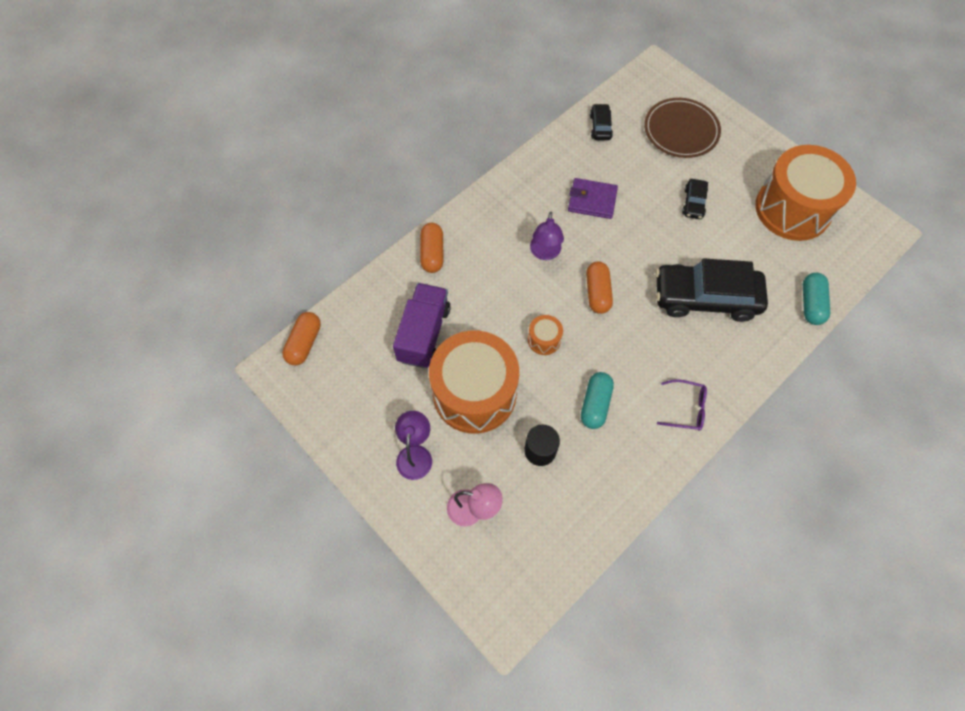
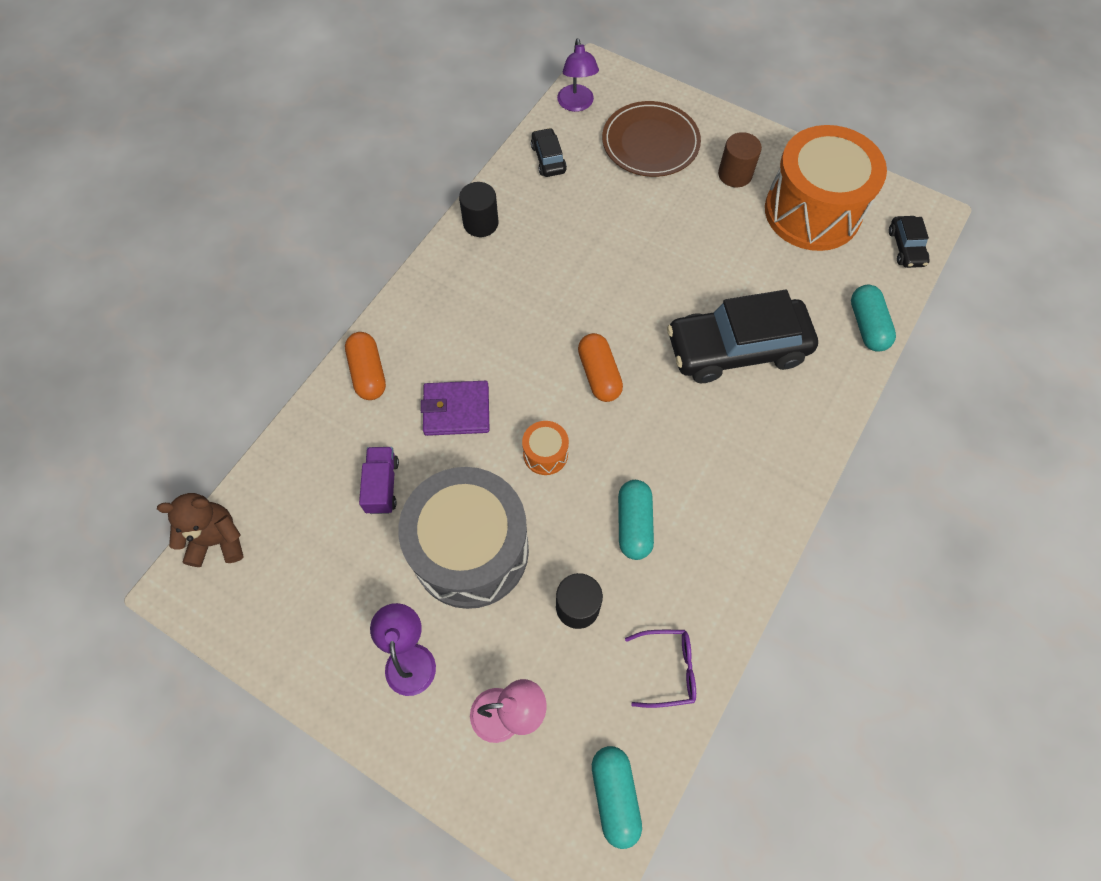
camera: 15 degrees left, 0 degrees up
(304, 343) = (217, 540): orange capsule -> brown teddy bear
(424, 334) = (382, 485): purple truck -> purple truck, size x0.59
(474, 393) = (470, 550): orange drum -> grey drum
(533, 583) = (614, 795): none -> turquoise capsule
(538, 164) = (480, 223): none -> black cylinder
(545, 253) = (518, 338): purple lamp -> purple lamp (576, 104)
(592, 200) = (561, 256): purple wallet -> purple wallet (456, 410)
(686, 408) = (751, 499): purple glasses -> purple glasses (668, 669)
(693, 203) = (690, 231): black car -> black car (906, 247)
(740, 168) = (735, 174): none -> brown cylinder

